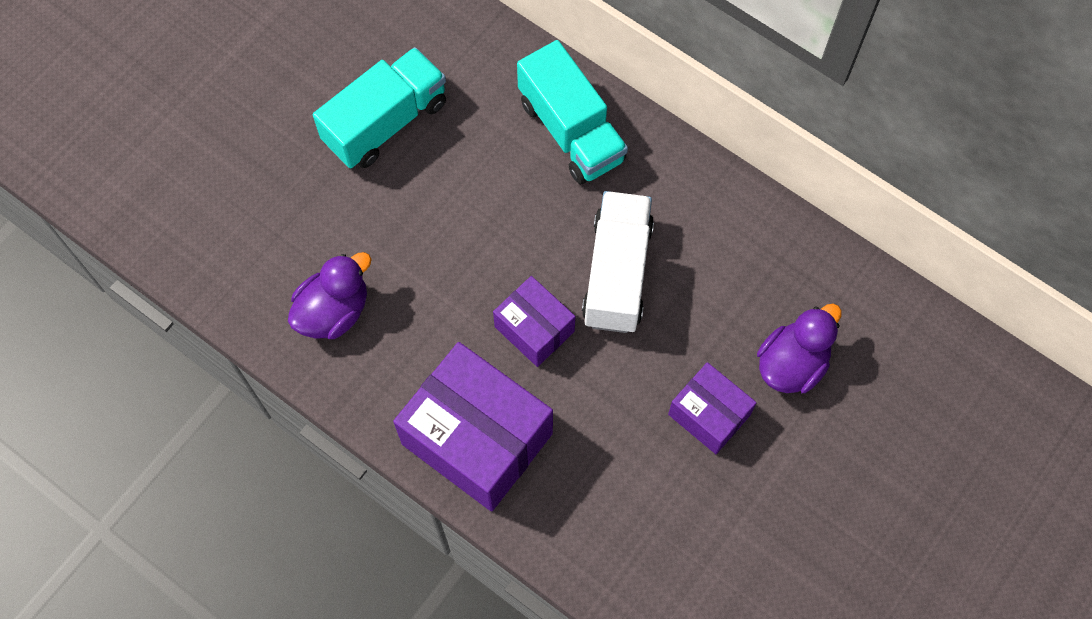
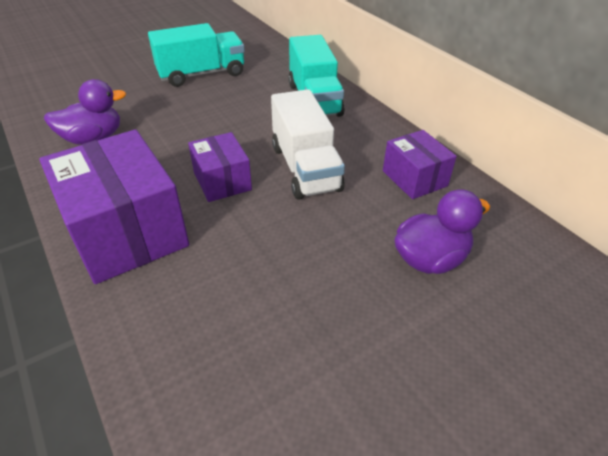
camera: 20 degrees right, 25 degrees down
(617, 273) = (305, 168): white truck -> white truck turned 135 degrees clockwise
(709, 415) = (335, 273): purple box -> purple box (414, 178)

